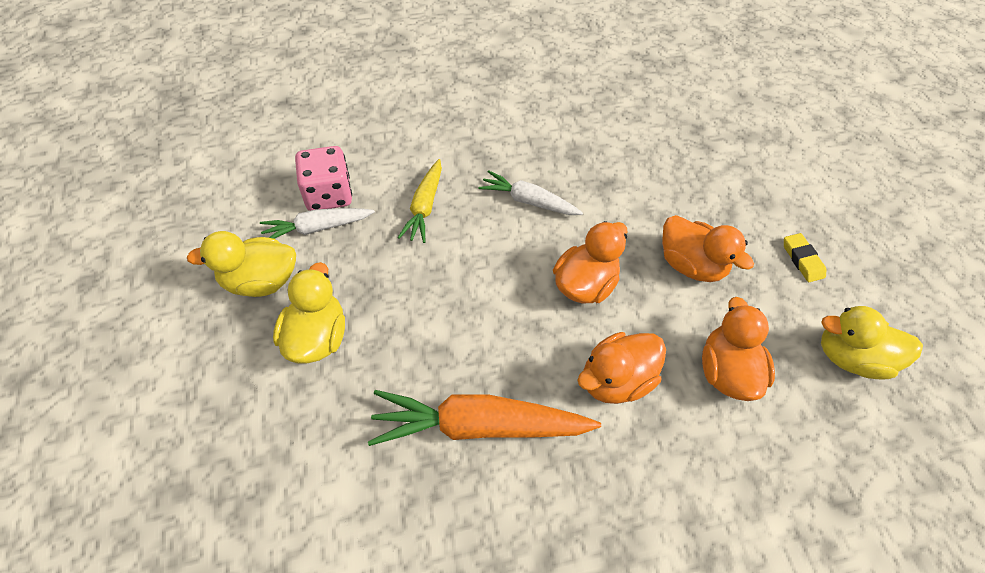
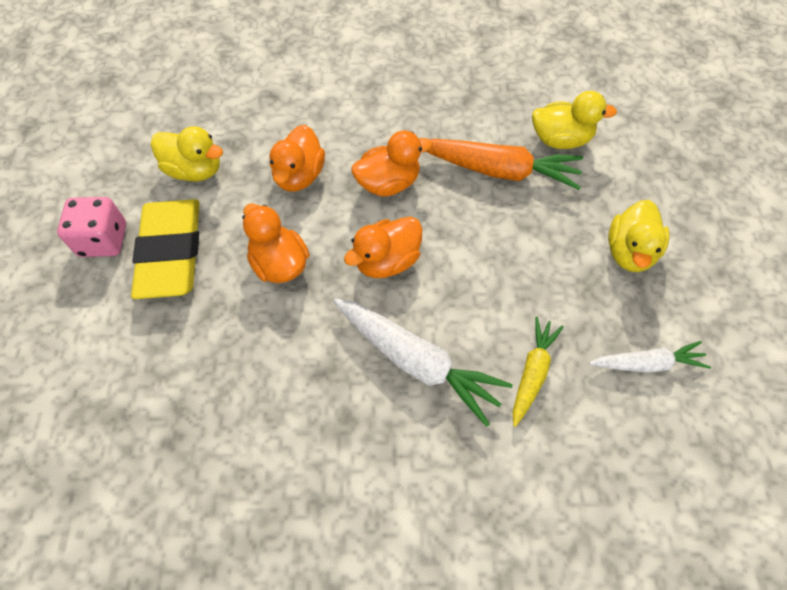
camera: 165 degrees left, 5 degrees up
(260, 281) = (691, 311): yellow duck -> yellow duck (560, 139)
(328, 195) = (641, 407): pink dice -> pink dice (103, 240)
(528, 201) = (417, 362): white carrot -> white carrot, size x1.67
(802, 260) = (171, 252): yellow eraser -> yellow eraser, size x2.49

